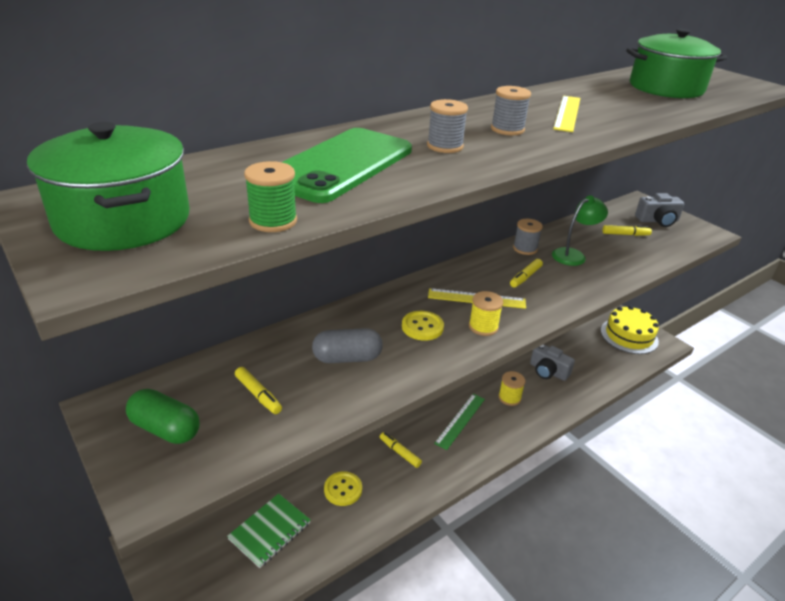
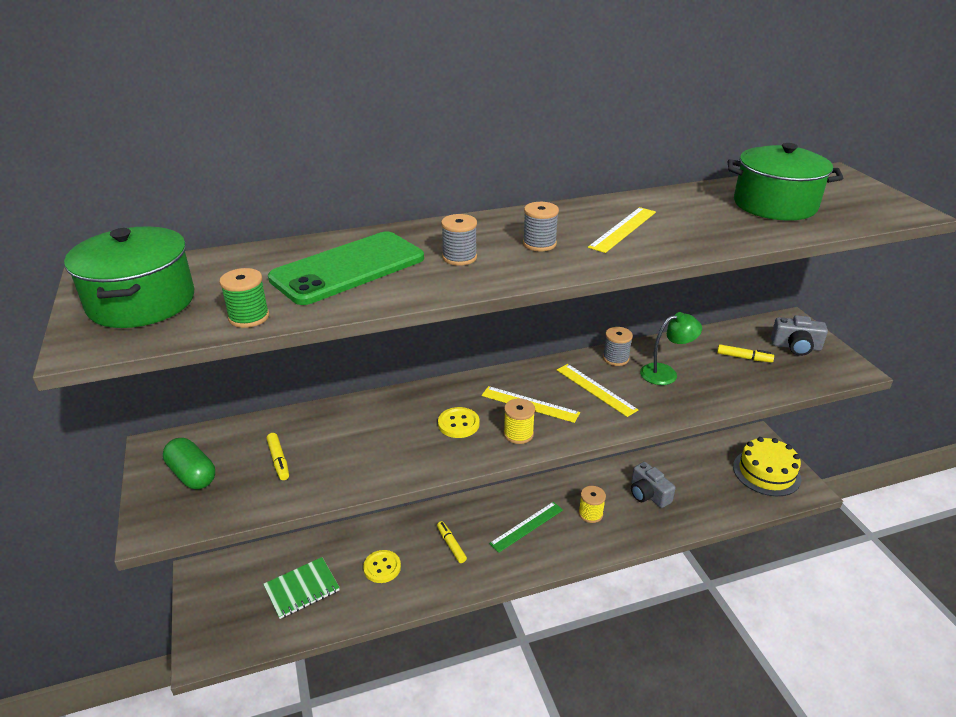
camera: 20 degrees right, 0 degrees up
(347, 358) = (372, 441): grey capsule -> none
(525, 277) = (595, 389): yellow marker -> yellow ruler

